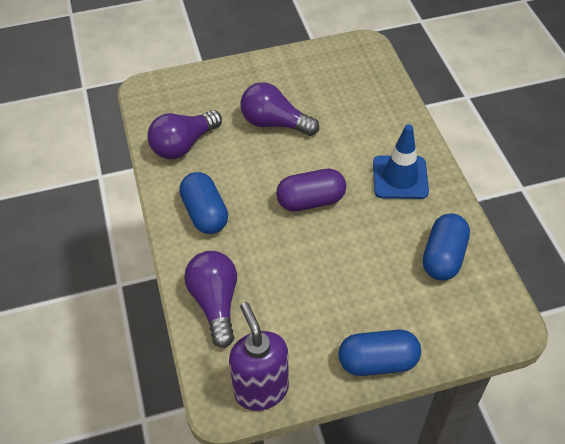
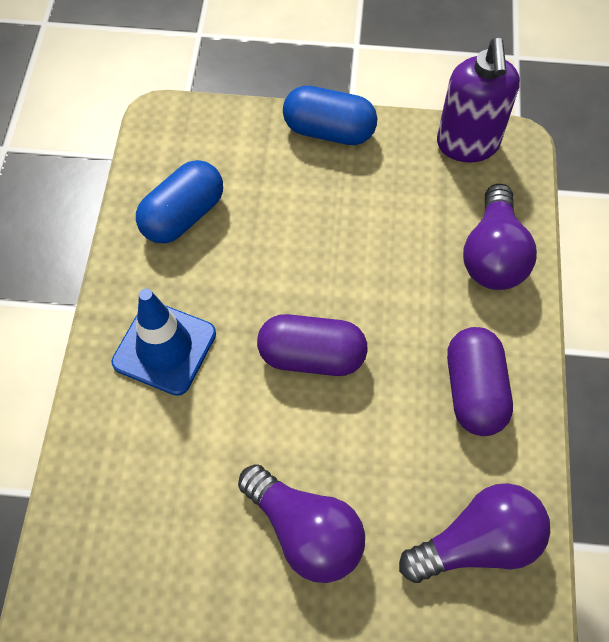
camera: 160 degrees left, 10 degrees up
(205, 213) = (474, 391): blue capsule -> purple capsule

